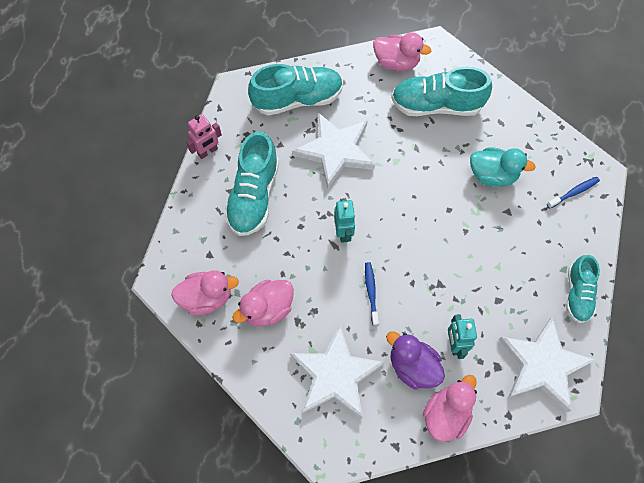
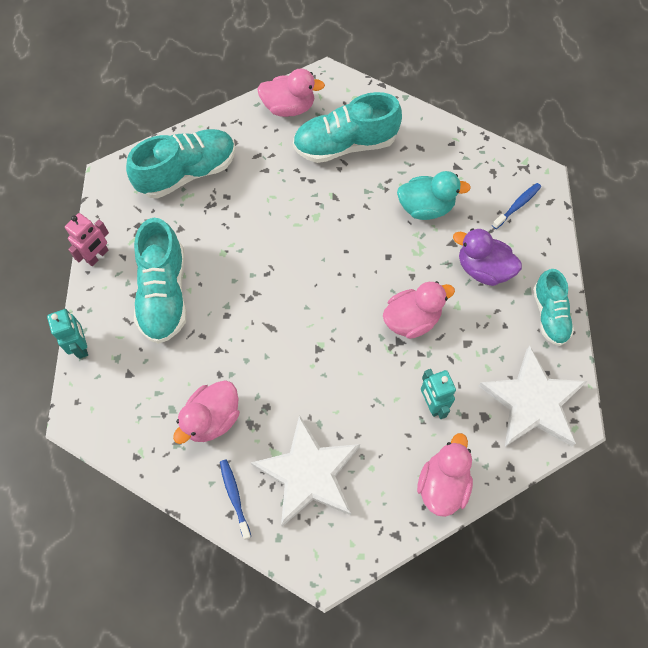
camera: 15 degrees left, 0 degrees up
(207, 298) = (138, 424): pink duck -> pink duck (412, 319)
(336, 151) = (245, 221): white star -> none
(344, 232) = (277, 310): turquoise robot -> turquoise robot (81, 346)
(371, 292) = (325, 370): blue toothbrush -> blue toothbrush (234, 496)
(413, 366) = (392, 441): purple duck -> purple duck (483, 269)

